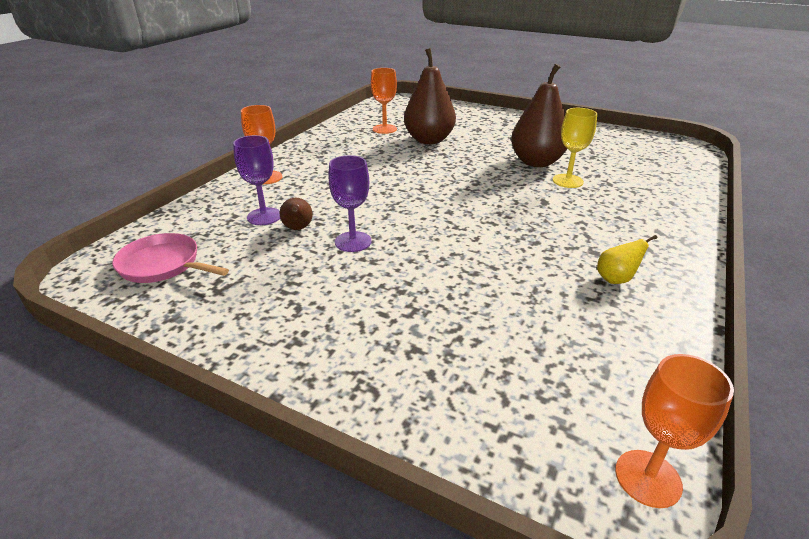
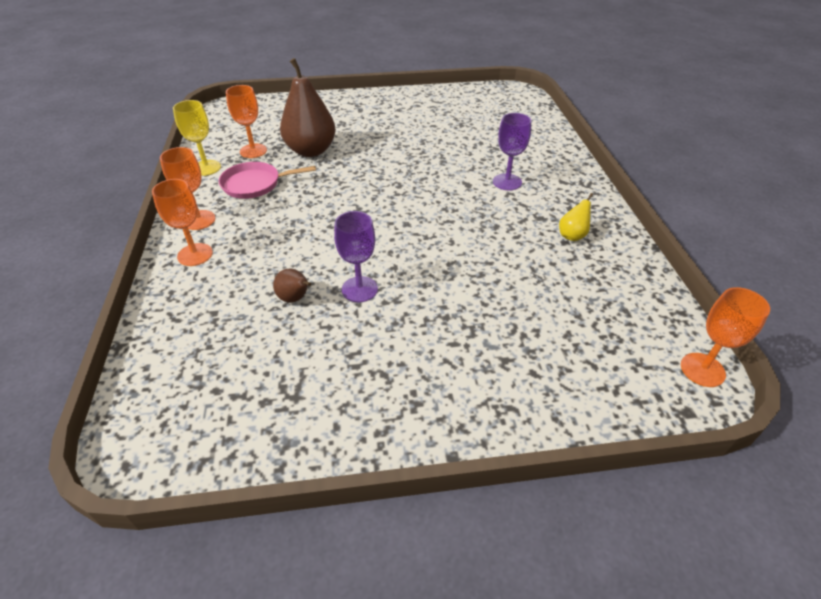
camera: 35 degrees left, 10 degrees up
(163, 265) = (205, 400): pink pan -> pink pan (254, 184)
(264, 216) = (246, 300): purple goblet -> purple goblet (507, 182)
(295, 158) = (199, 220): none -> orange goblet
(536, 162) = (425, 145): brown pear -> none
(567, 181) = (465, 156): yellow goblet -> yellow goblet (206, 168)

